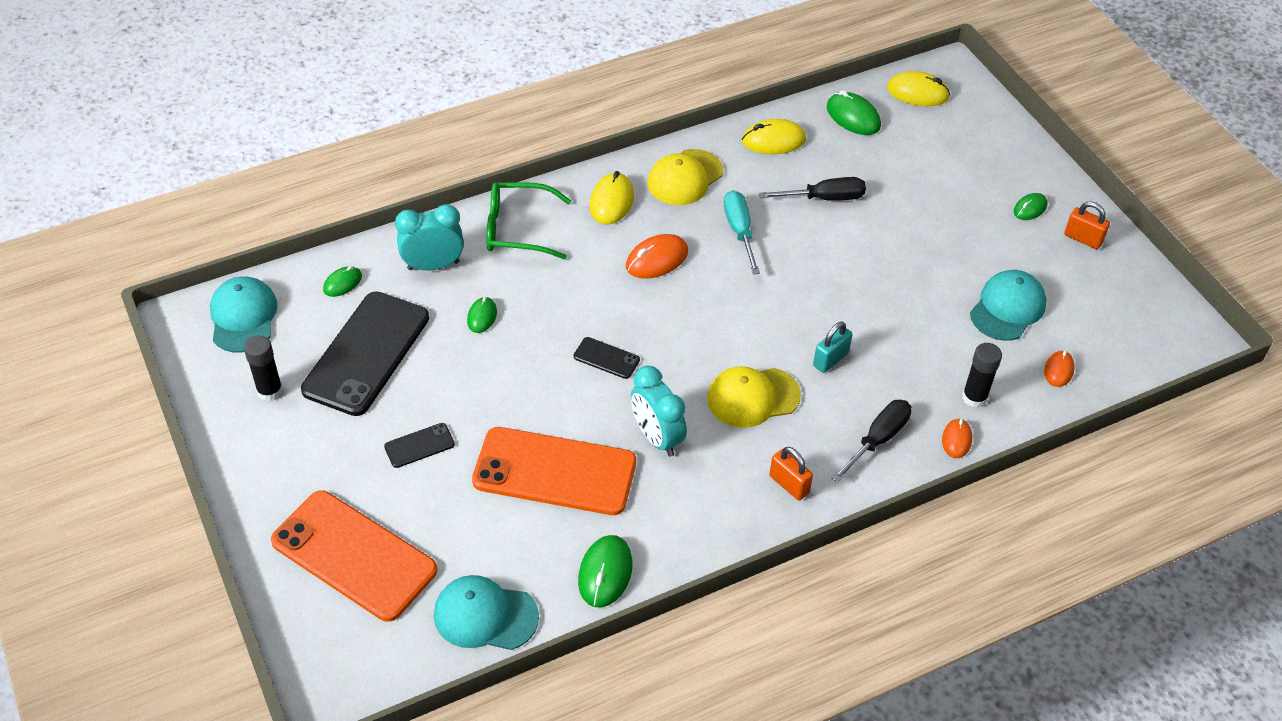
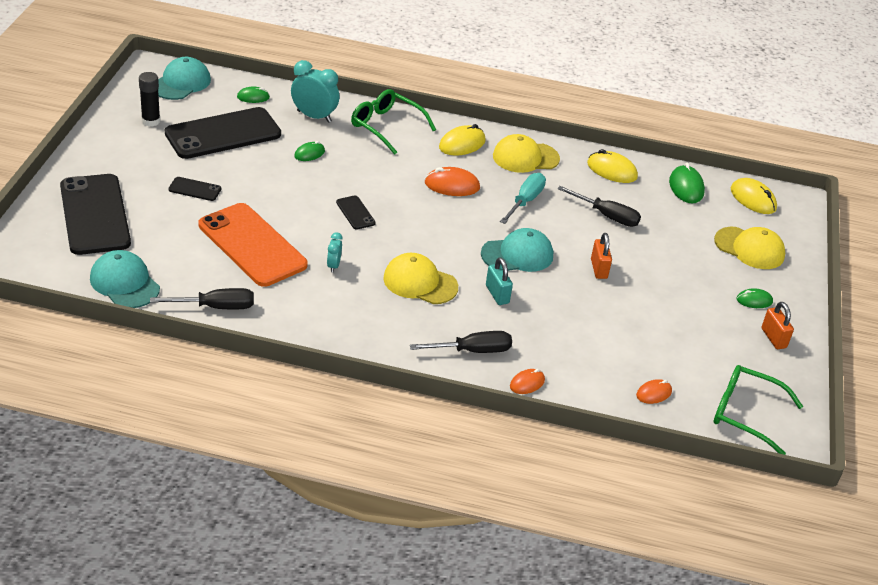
camera: 35 degrees right, 10 degrees down
(354, 555) = (95, 214): orange phone -> black phone
(605, 573) = (215, 307): green mouse -> black screwdriver
(657, 437) = (333, 266): turquoise clock -> turquoise clock, size x0.52
(789, 484) = (383, 336): orange padlock -> orange padlock (598, 269)
(830, 359) = (497, 294): turquoise padlock -> turquoise padlock turned 75 degrees clockwise
(970, 152) = (749, 248): none -> yellow cap
(974, 397) = (570, 370): black glue stick -> none
(1007, 308) = (661, 341): turquoise cap -> turquoise cap (517, 255)
(1142, 336) = (746, 414): none -> green glasses

